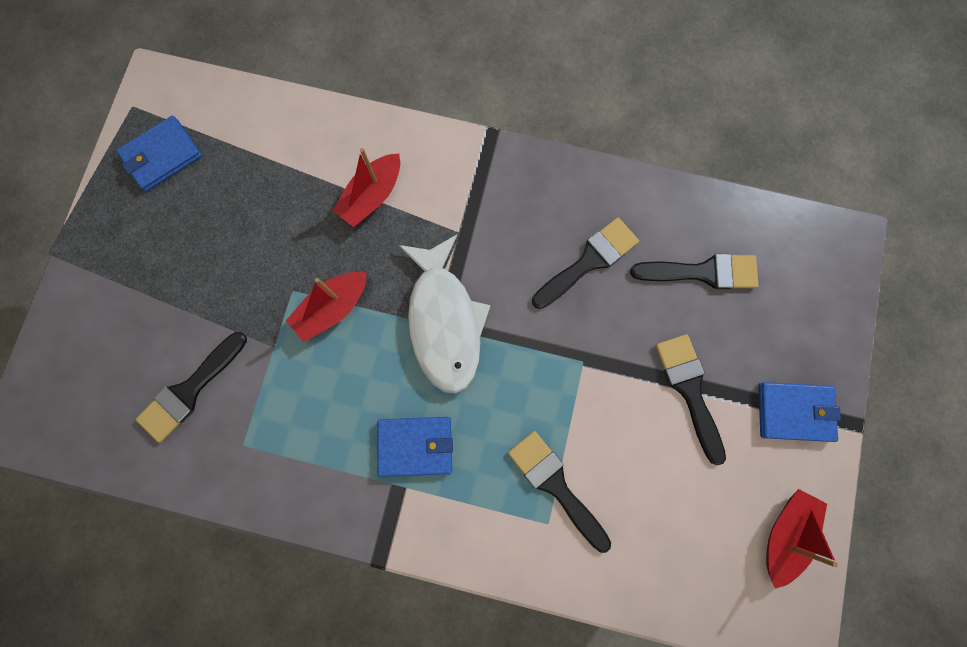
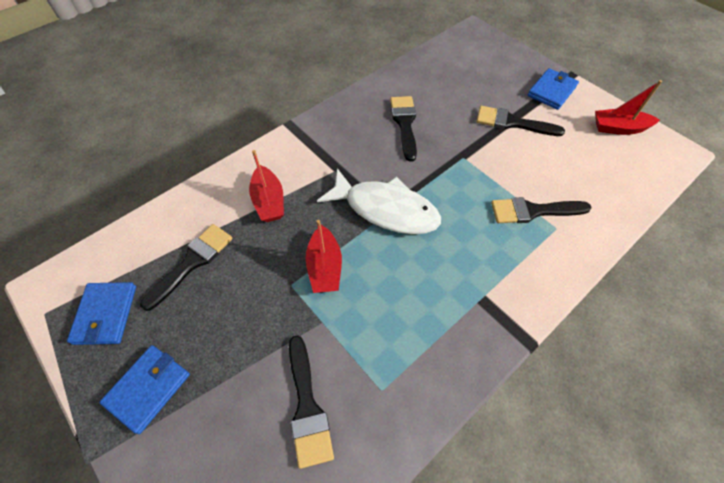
camera: 55 degrees left, 20 degrees down
(415, 446) = (459, 272): blue wallet -> blue wallet (148, 388)
(702, 272) = (449, 84): black brush -> black brush (192, 262)
(785, 534) = (618, 128): red boat -> red boat turned 60 degrees counterclockwise

